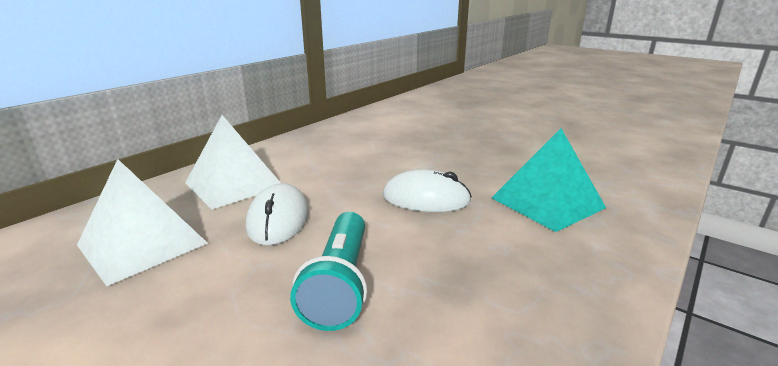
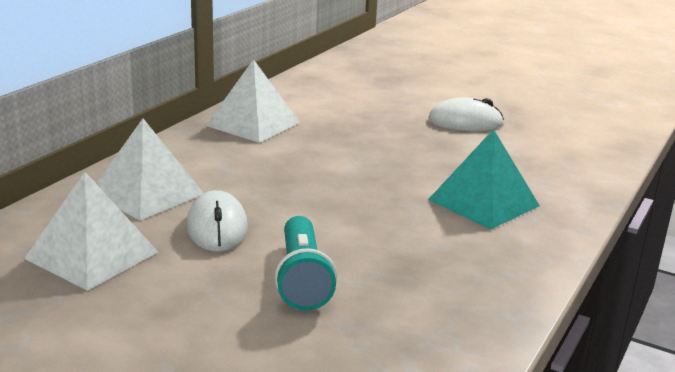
camera: 10 degrees left, 0 degrees up
(351, 131) = (253, 124): none -> white pyramid
(426, 198) = (361, 202): white mouse -> white mouse (465, 122)

